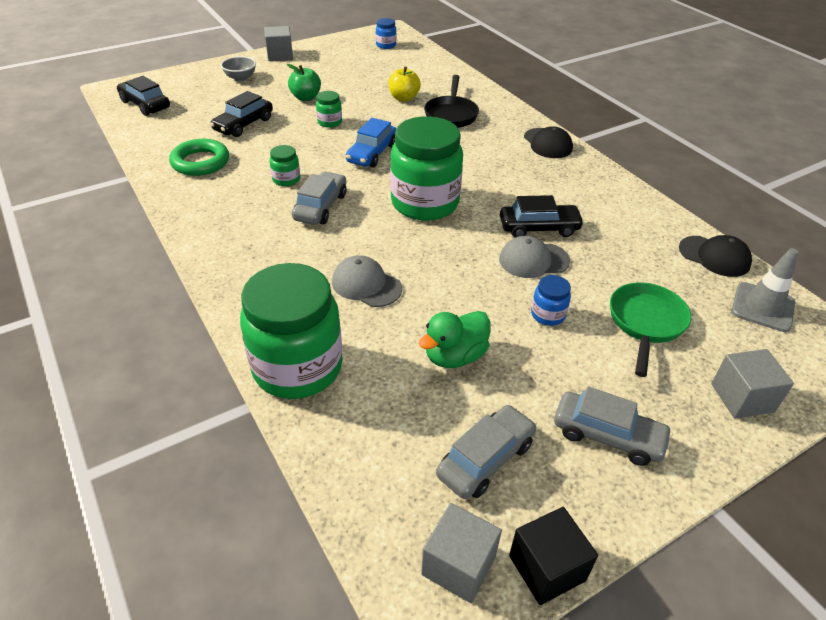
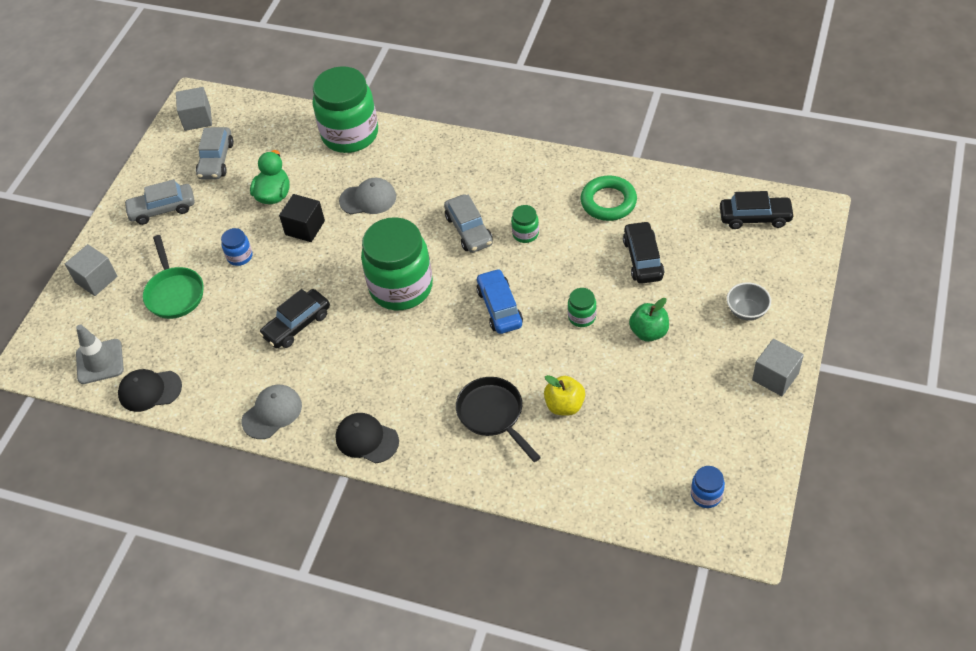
camera: 145 degrees right, 10 degrees up
(533, 260) = (279, 292): grey cap -> grey cap (272, 413)
(547, 568) = (160, 140): black cube -> black cube (305, 228)

